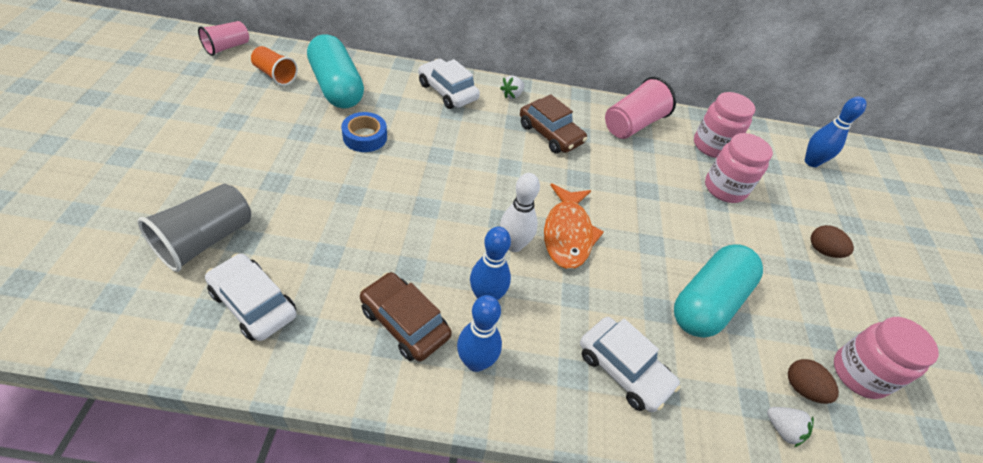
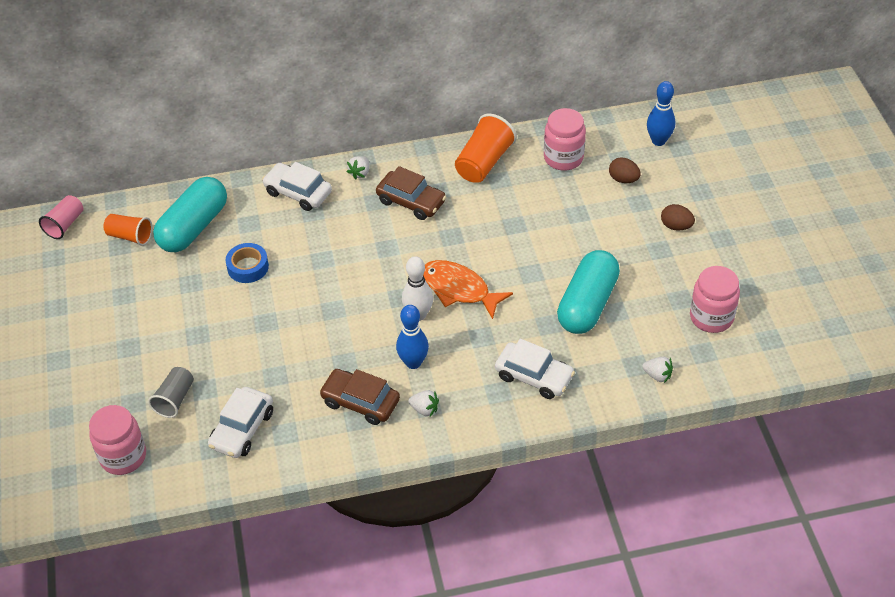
camera: 10 degrees left, 0 degrees up
(205, 240) = (174, 399): grey cup -> grey cup, size x0.64
(253, 304) = (242, 429): white car -> white car turned 90 degrees counterclockwise
(337, 87) = (193, 227): turquoise capsule -> turquoise capsule turned 75 degrees clockwise
(476, 362) = (424, 409): blue bowling pin -> white strawberry
(568, 234) = (459, 289): orange fish -> orange fish turned 135 degrees clockwise
(633, 124) = (484, 162): pink cup -> orange cup
(724, 188) = (583, 198): pink jar -> pink jar (123, 456)
(802, 388) = (669, 343): brown egg -> brown egg (623, 179)

